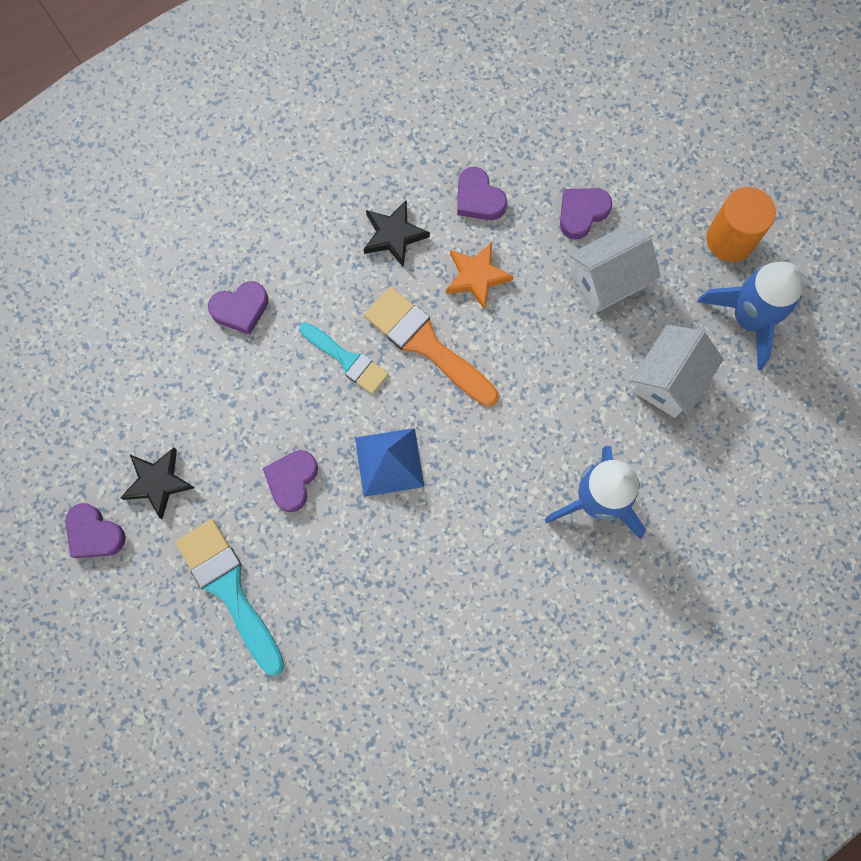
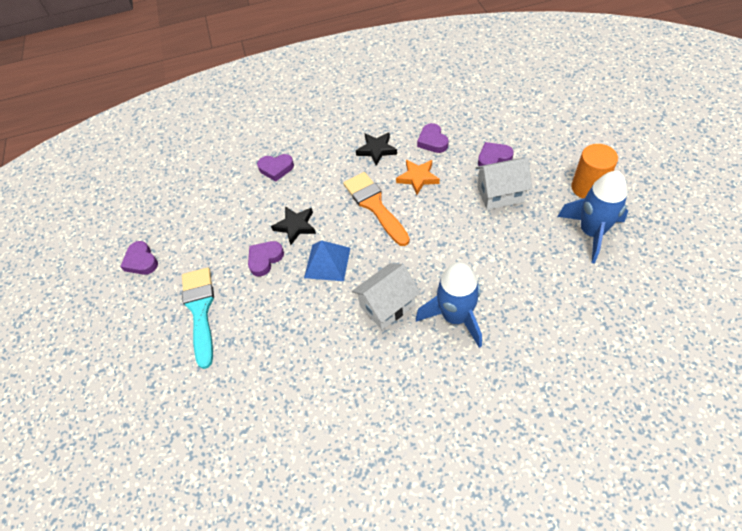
camera: 25 degrees right, 20 degrees down
(158, 482) = (189, 243): black star -> black star (295, 226)
(347, 360) = (325, 204): turquoise brush -> none
(668, 380) = (526, 256): white house -> white house (387, 305)

